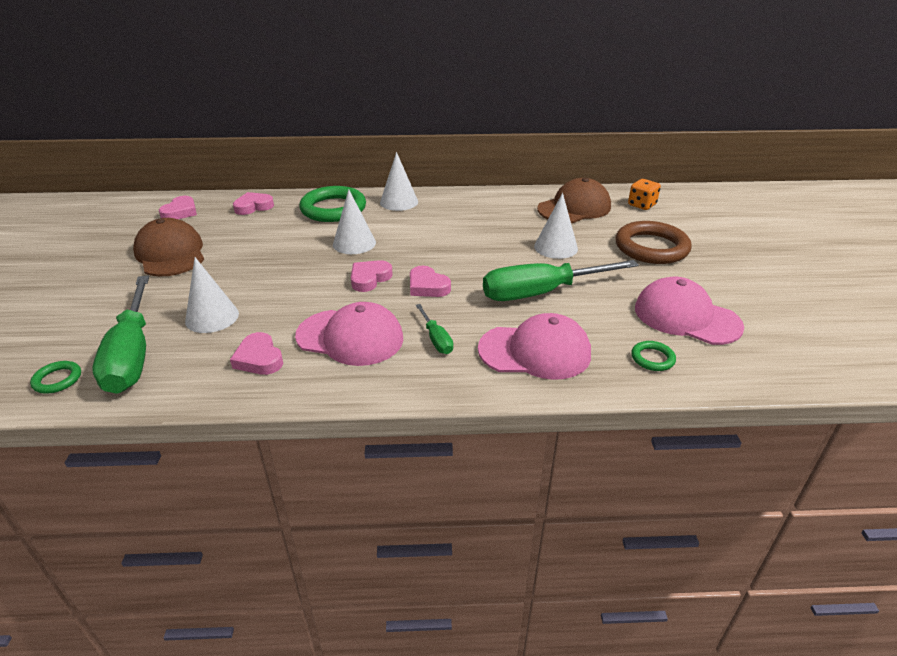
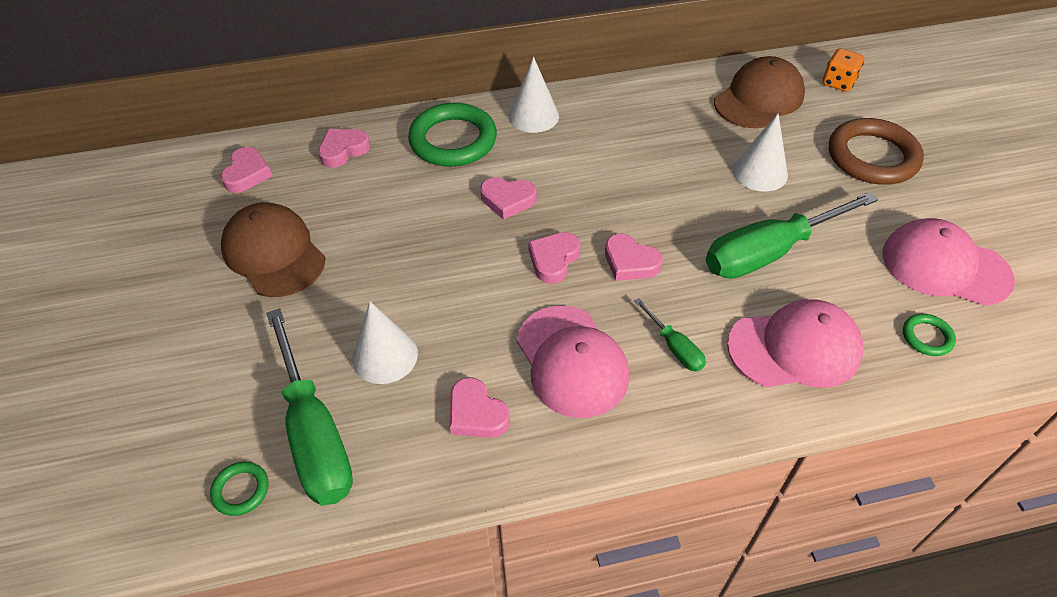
camera: 10 degrees left, 15 degrees up
(350, 337) = (571, 361): pink cap -> pink cap turned 60 degrees clockwise
(354, 243) = (507, 200): white cone -> pink heart

